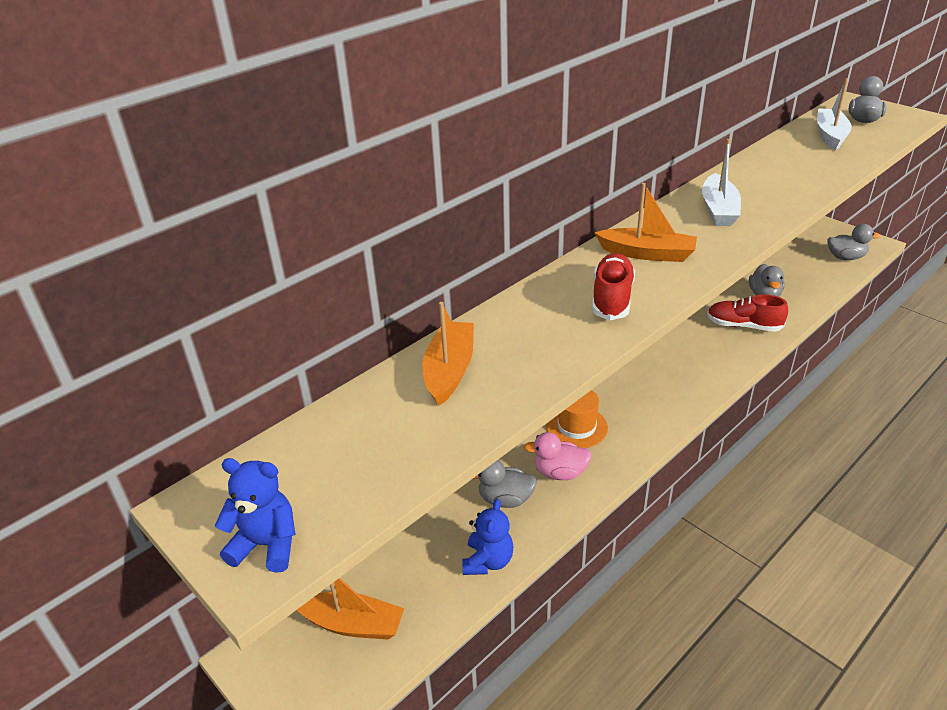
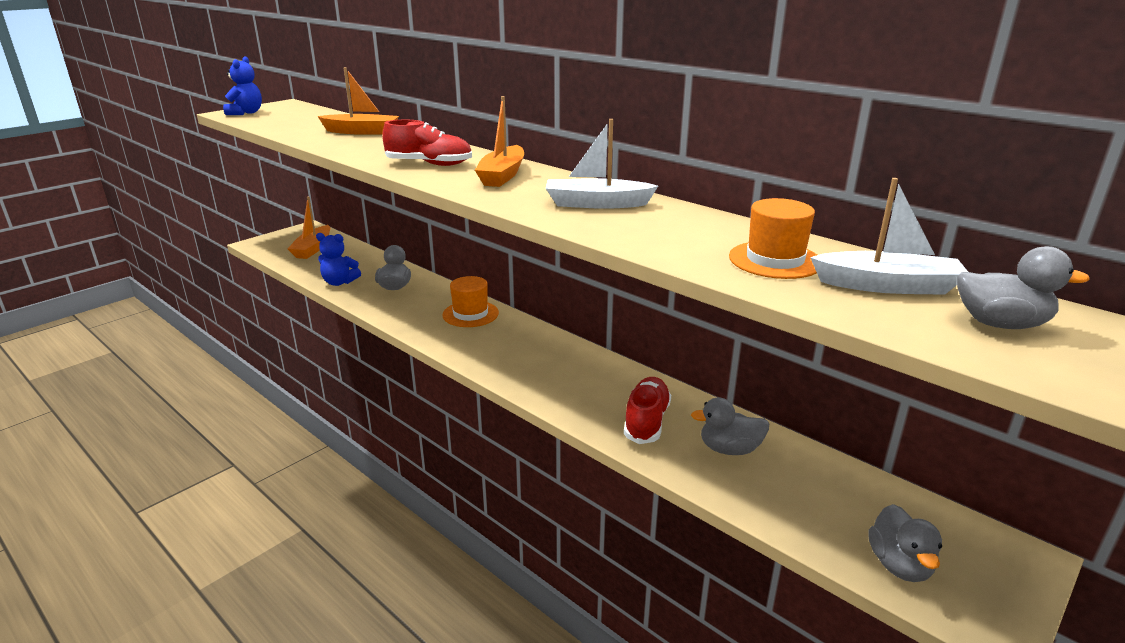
camera: 85 degrees right, 10 degrees down
(559, 473) = (416, 306): pink duck -> none
(808, 158) = (775, 260): none -> orange hat

